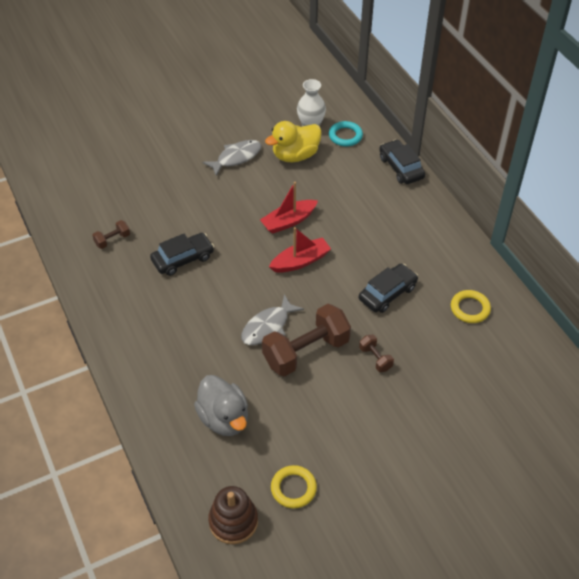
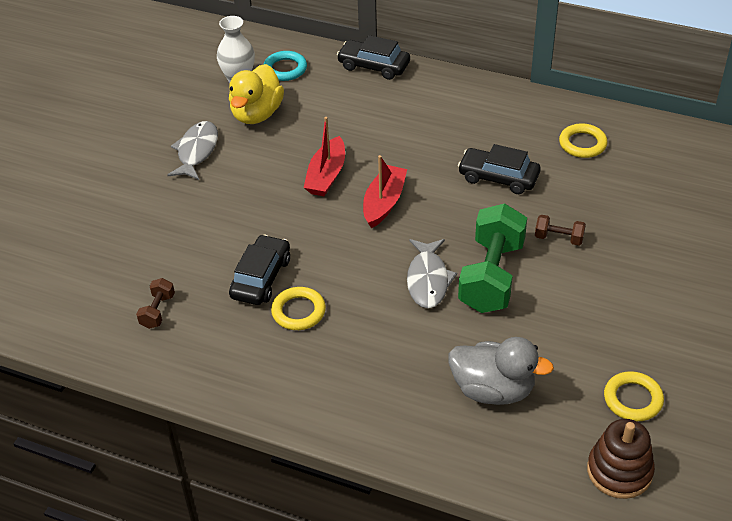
camera: 40 degrees left, 5 degrees down
(179, 293) = (298, 311): none -> yellow ring
(306, 352) = (491, 276): brown dumbbell -> green dumbbell
(387, 293) = (498, 177): black car -> black car turned 75 degrees counterclockwise

